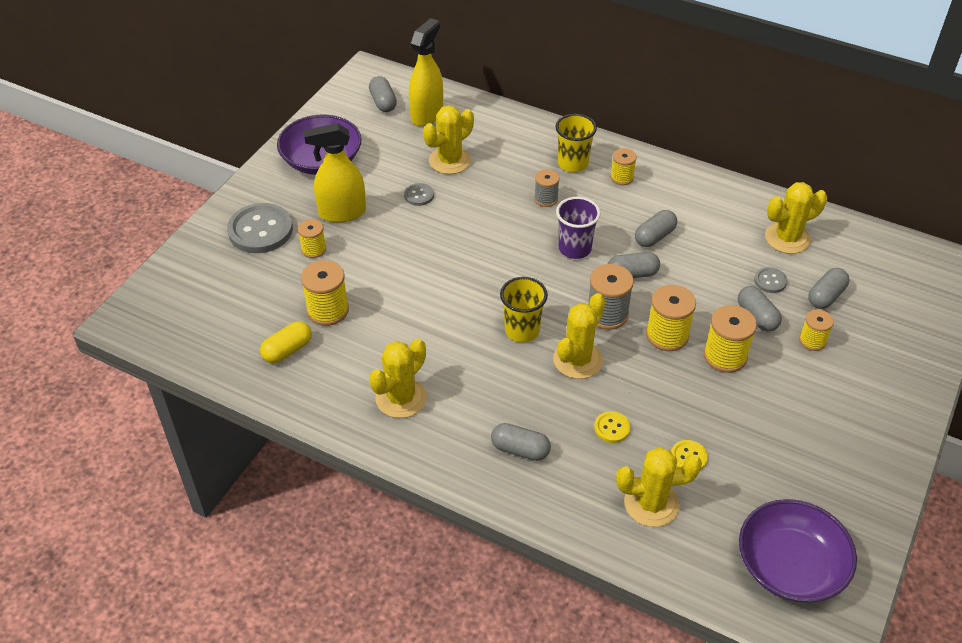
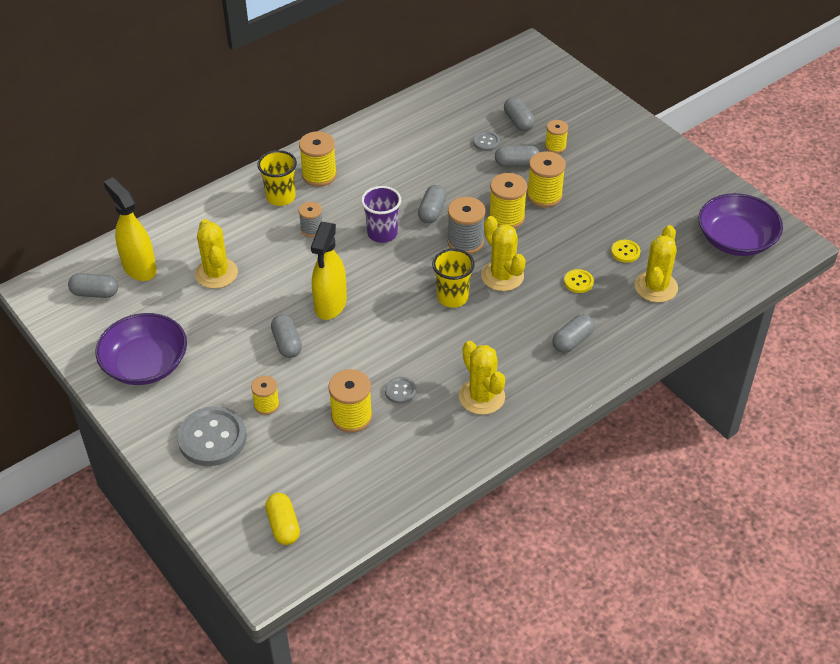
camera: 65 degrees left, 0 degrees up
(287, 350) = (383, 459): yellow capsule -> yellow capsule (283, 526)
(342, 213) = (231, 370): yellow spray bottle -> yellow spray bottle (330, 305)
(419, 195) = (247, 309): grey button -> grey button (400, 391)
(622, 177) = (319, 175): yellow spool -> yellow spool, size x1.60
(654, 236) = (400, 183): grey capsule -> grey capsule (287, 343)
(787, 238) = (449, 115): yellow cactus -> none

